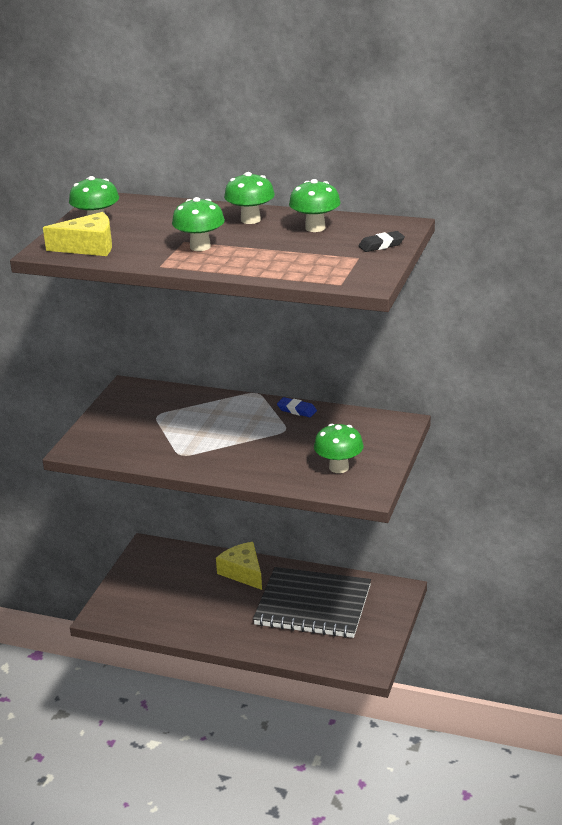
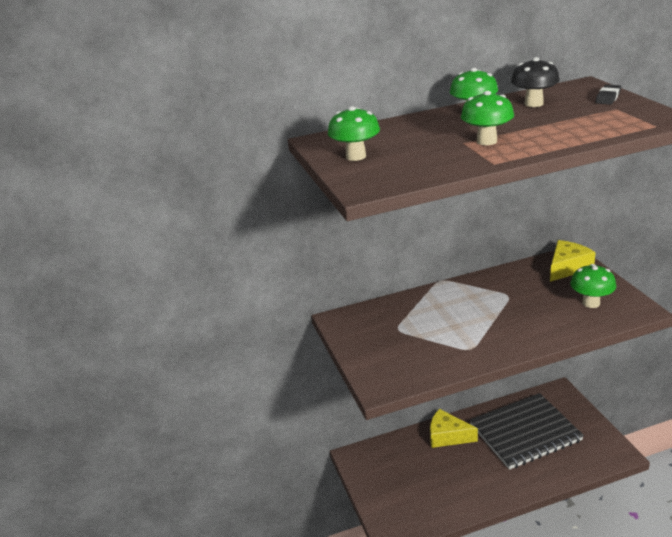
camera: 35 degrees left, 0 degrees up
(88, 247) = (394, 173): yellow cheese -> yellow cheese (567, 267)
(297, 410) = (491, 279): blue eraser -> none
(315, 228) = (533, 104): green mushroom -> black mushroom

